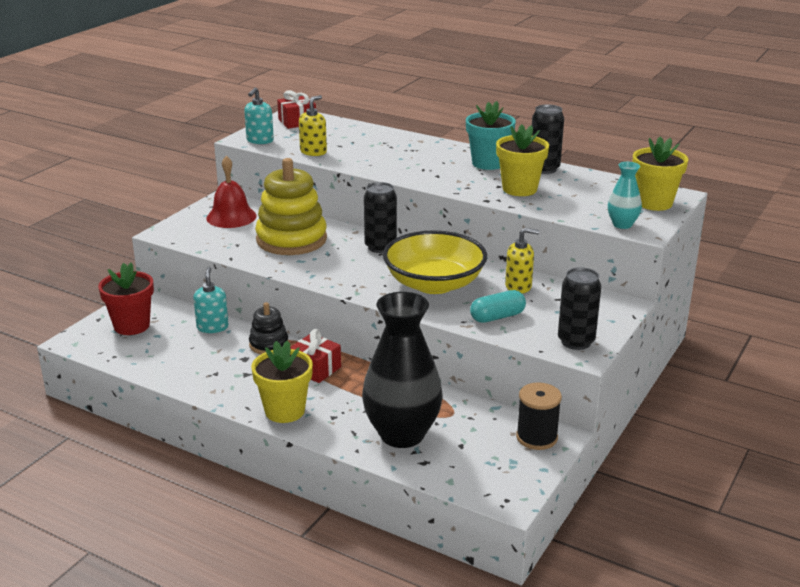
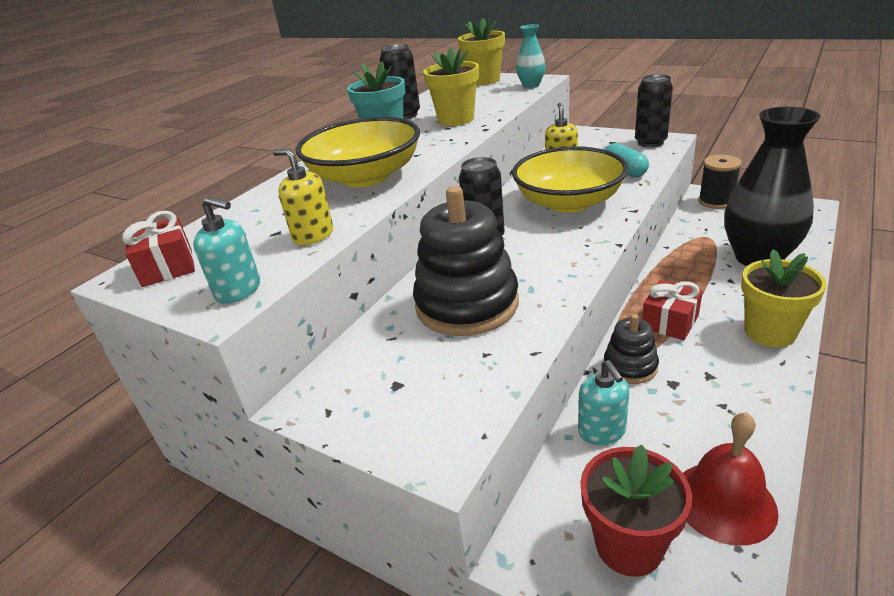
camera: 85 degrees left, 5 degrees up
(212, 327) = (602, 431): turquoise soap dispenser -> turquoise soap dispenser turned 105 degrees counterclockwise
(231, 217) = (380, 378): red bell -> red bell (724, 501)
(291, 239) = (467, 305): yellow stacking toy -> black stacking toy
(400, 161) = (365, 177): none -> yellow bowl

